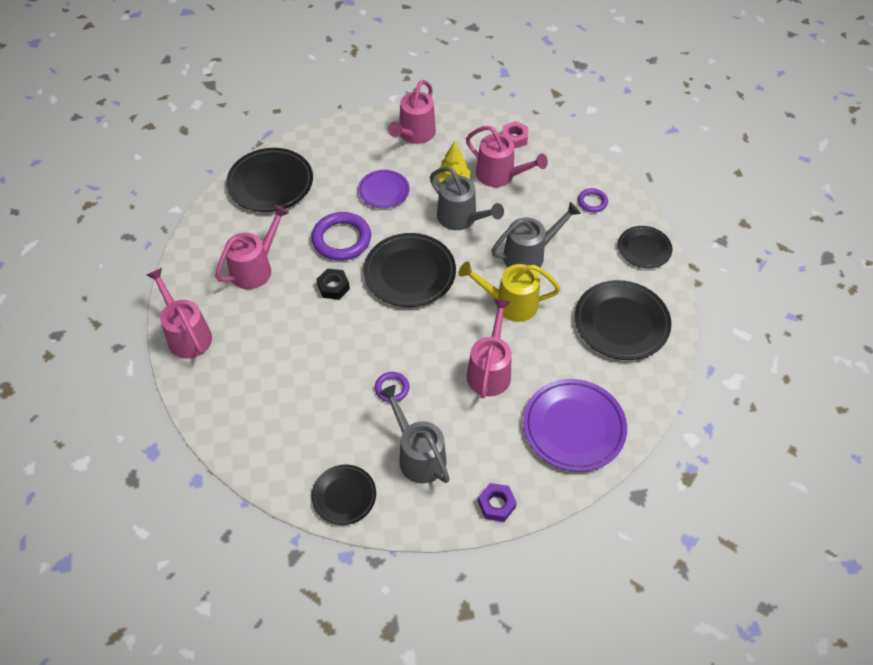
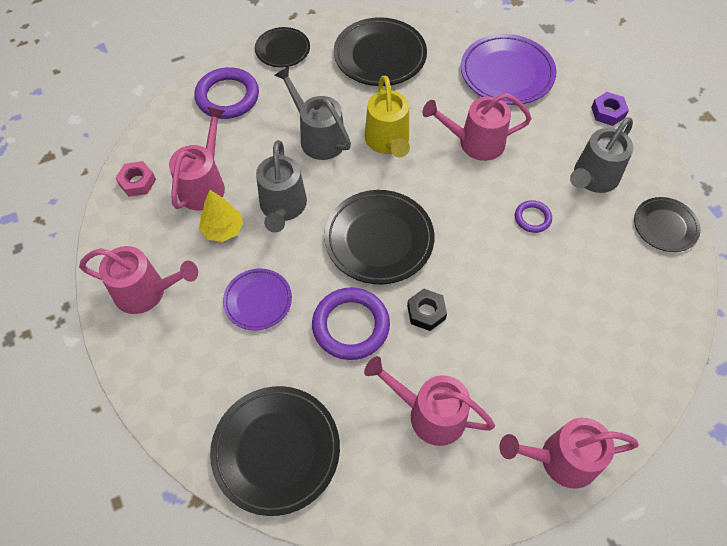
camera: 105 degrees left, 5 degrees up
(186, 334) = (560, 459): pink watering can -> pink watering can turned 45 degrees clockwise
(461, 219) = (283, 208): grey watering can -> grey watering can turned 150 degrees clockwise
(592, 202) = (227, 97): purple ring -> purple ring, size x1.91

